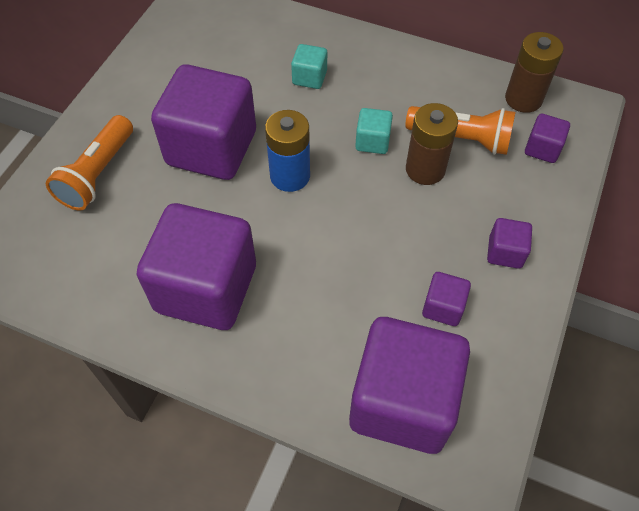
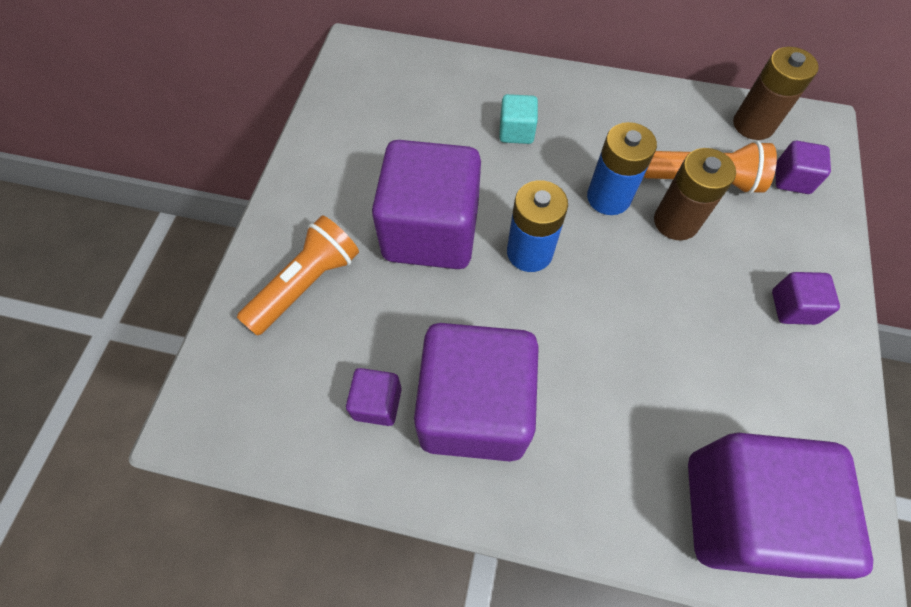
camera: 10 degrees left, 5 degrees up
(97, 174) = (306, 284): orange flashlight -> orange flashlight turned 150 degrees counterclockwise
(372, 141) = (608, 197): turquoise cube -> blue battery
(443, 307) = (748, 385): purple cube -> purple cube (377, 403)

